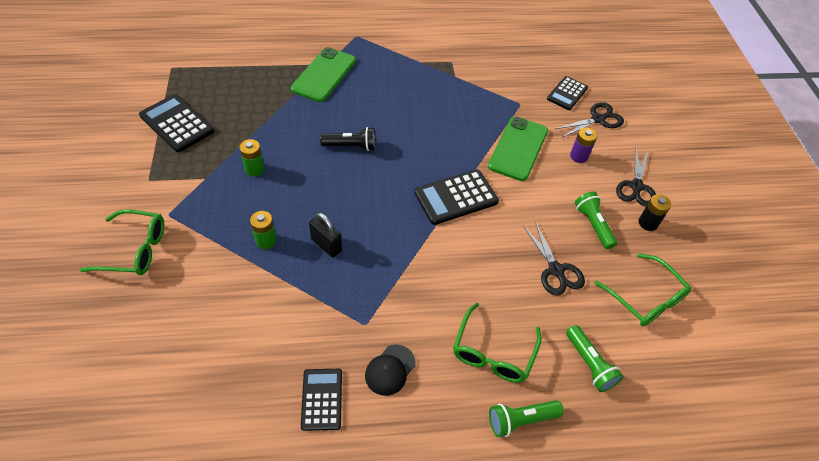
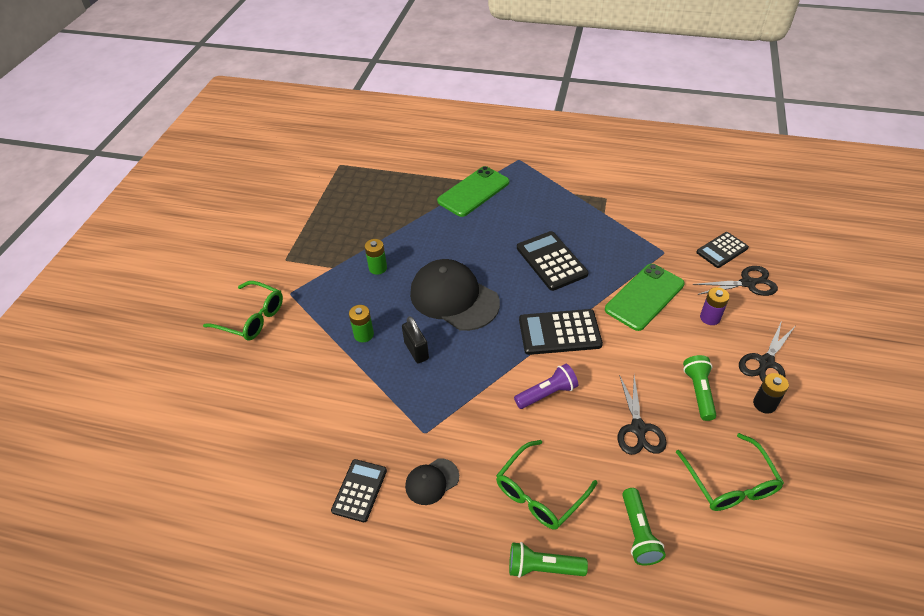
camera: 25 degrees right, 5 degrees down
(177, 123) = (326, 215): black calculator -> black calculator (551, 261)
(344, 184) = (454, 298): none -> black cap
(351, 146) = (474, 263): black flashlight -> none
(465, 257) = (547, 393): none -> purple flashlight

